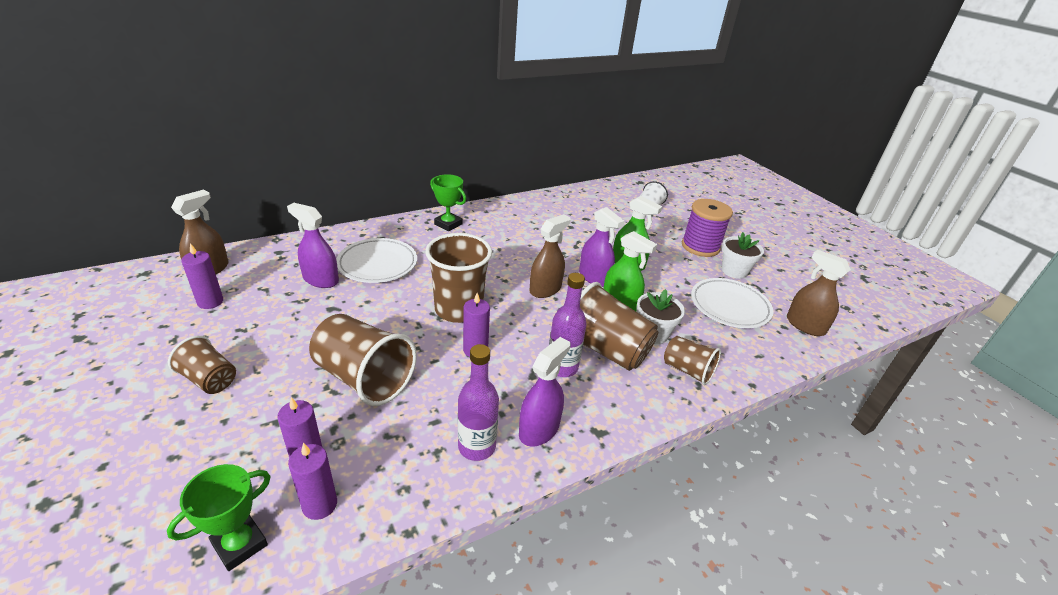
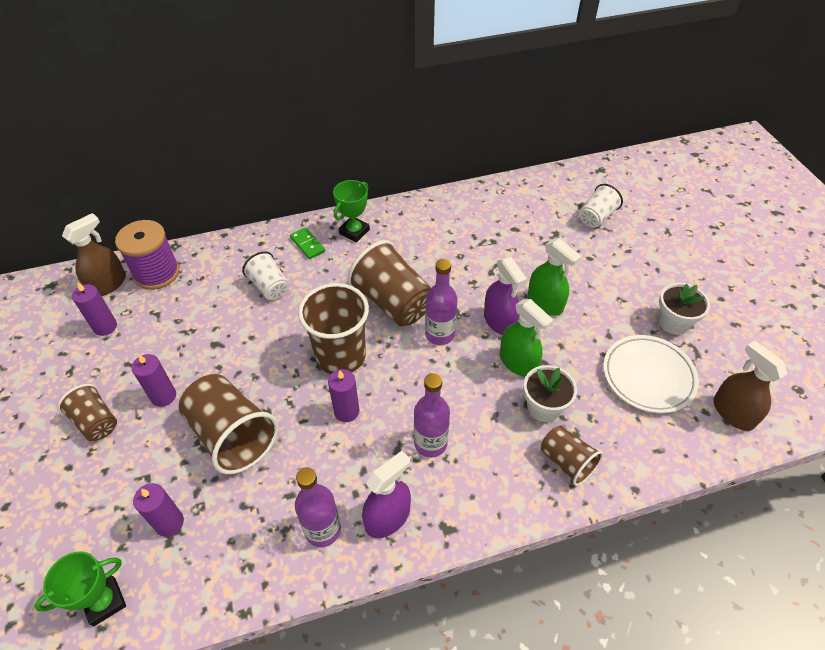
camera: 15 degrees right, 15 degrees up
(320, 280) = (210, 305): purple spray bottle -> none
(320, 505) = (173, 572): purple candle -> purple candle (163, 396)
(377, 264) = (269, 286): white plate -> white cup
(407, 234) = (307, 244): none -> green domino
(448, 224) = (354, 231): green trophy -> green trophy turned 75 degrees clockwise
(545, 289) = (439, 334): brown spray bottle -> purple bottle
(605, 349) = (483, 424): brown cup -> brown cup (393, 302)
(700, 247) = (643, 281): purple spool -> purple spool (157, 273)

